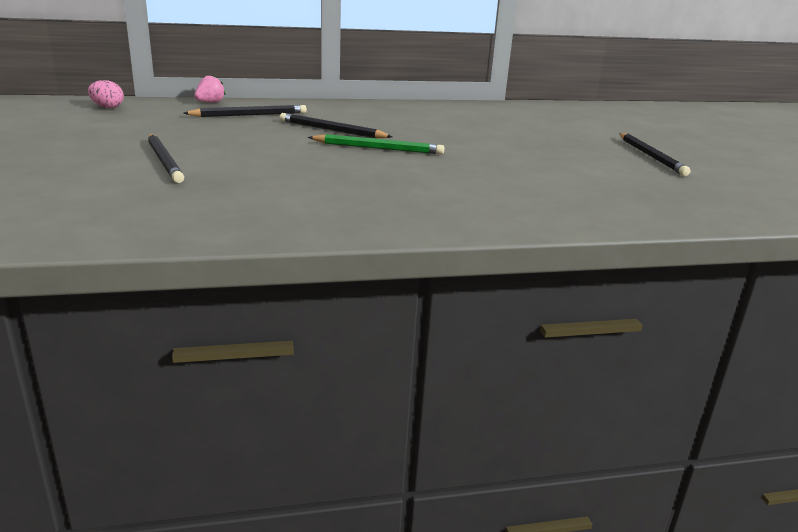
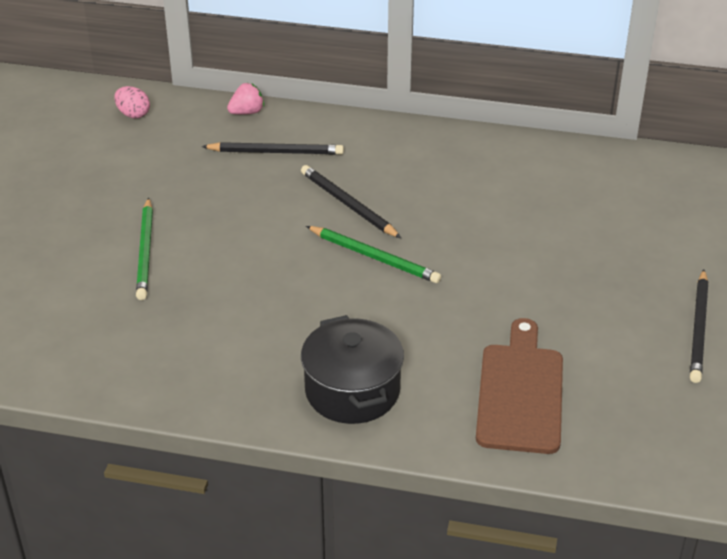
camera: 25 degrees right, 15 degrees up
(164, 160) = (146, 251): black pencil -> green pencil
(434, 208) = (352, 390): none -> black pot
(572, 193) = (520, 392): none -> brown cutting board

